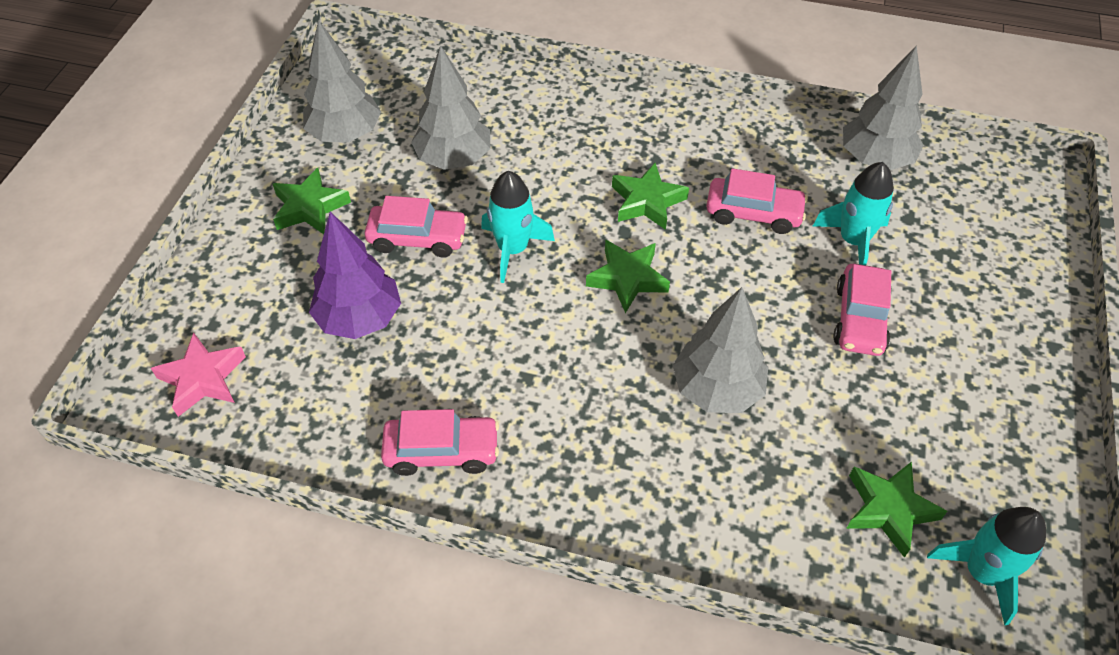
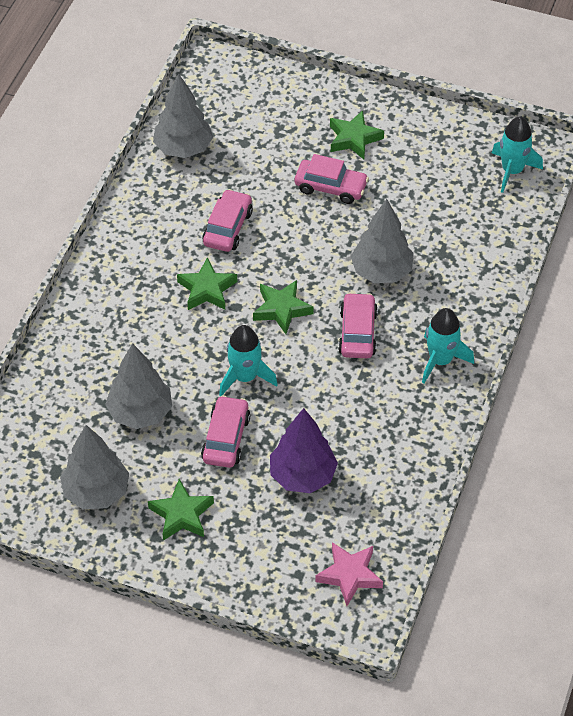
camera: 85 degrees left, 0 degrees up
(442, 451) = (420, 425): pink car -> pink car (357, 333)
(853, 241) = (262, 177): turquoise rocket -> turquoise rocket (441, 360)
(889, 510) = (472, 202): green star -> green star (354, 139)

